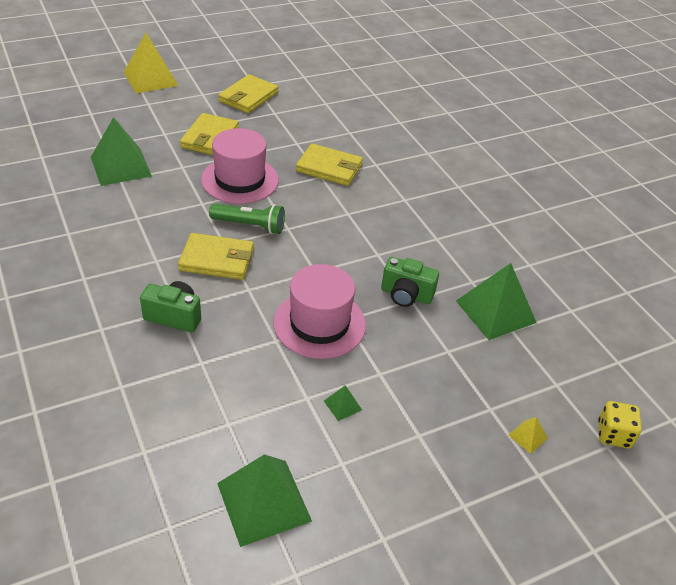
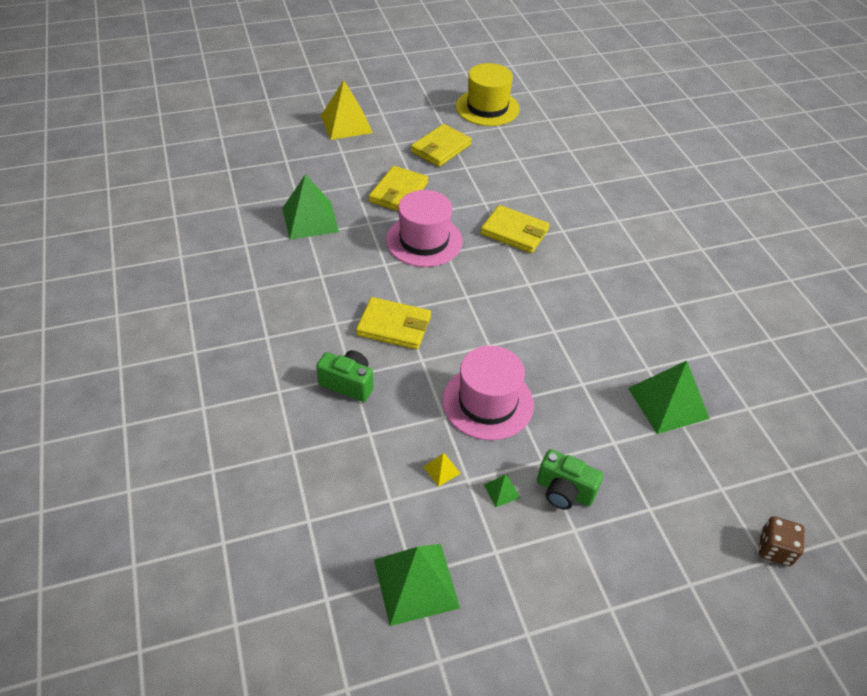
camera: 10 degrees right, 5 degrees up
(250, 225) = (429, 291): green flashlight -> none
(290, 60) = (487, 108): none -> yellow hat
(406, 295) = (578, 378): green camera -> green camera (564, 491)
(528, 436) = (684, 542): yellow pyramid -> yellow pyramid (442, 470)
(613, 434) = (775, 549): yellow dice -> brown dice

